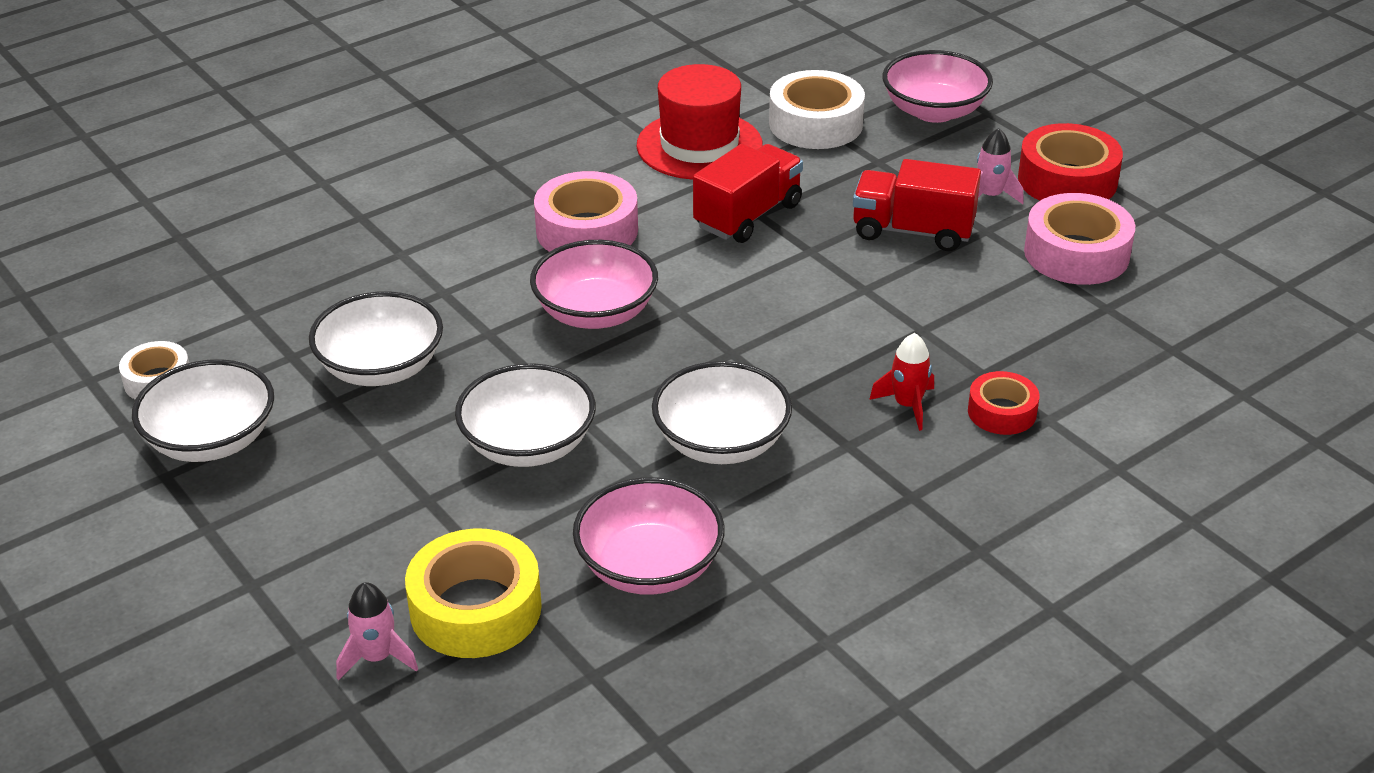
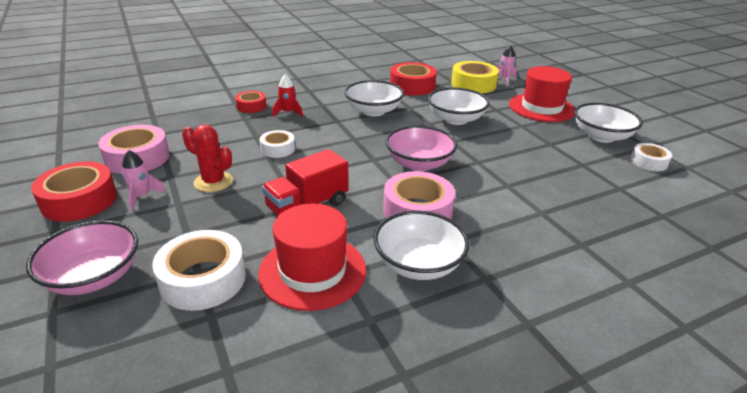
camera: 170 degrees left, 5 degrees down
(309, 525) = (541, 108): none -> red hat
(381, 368) = (532, 153): white bowl -> white bowl (418, 264)
(649, 566) = (412, 86): pink bowl -> red tape
(860, 306) = (278, 149): none -> white tape
(912, 231) = (213, 182): red truck -> red cactus

